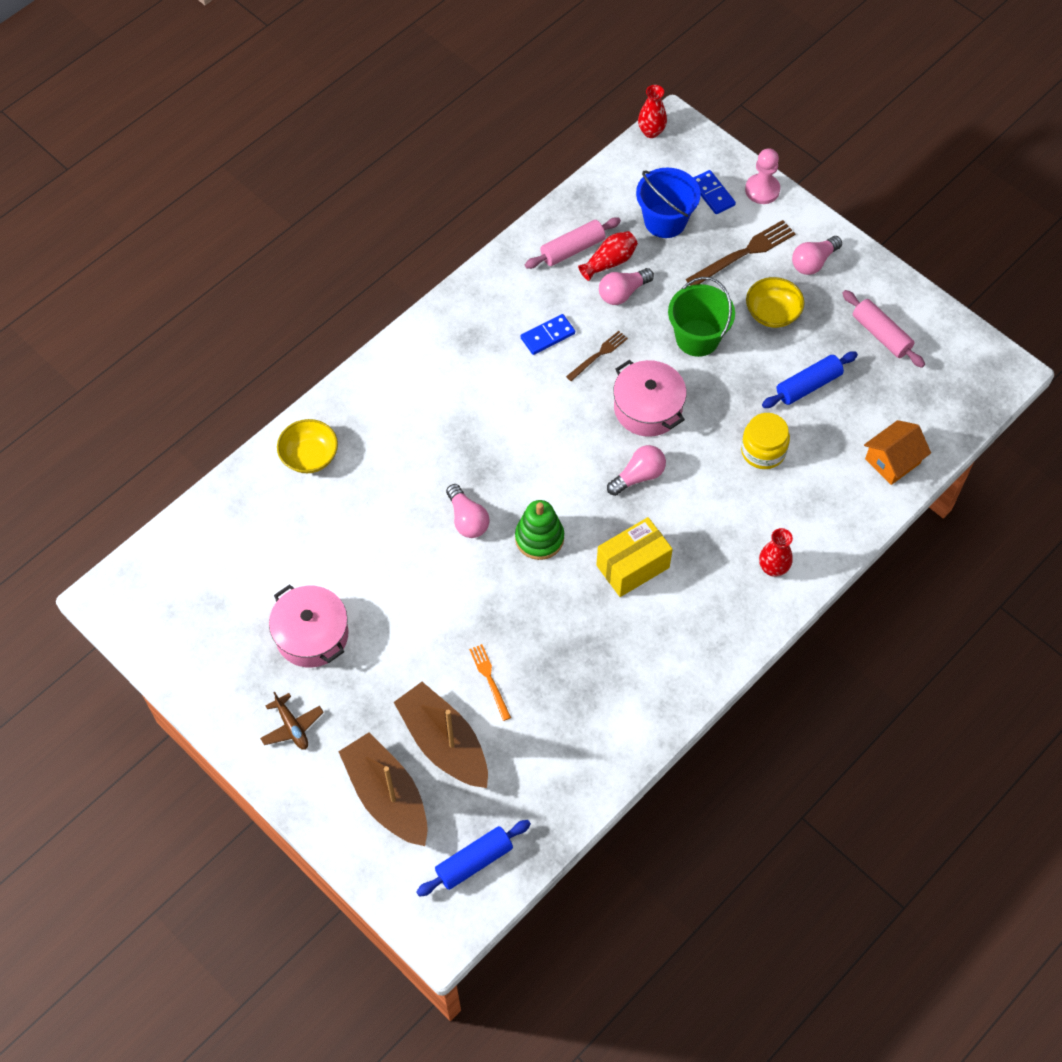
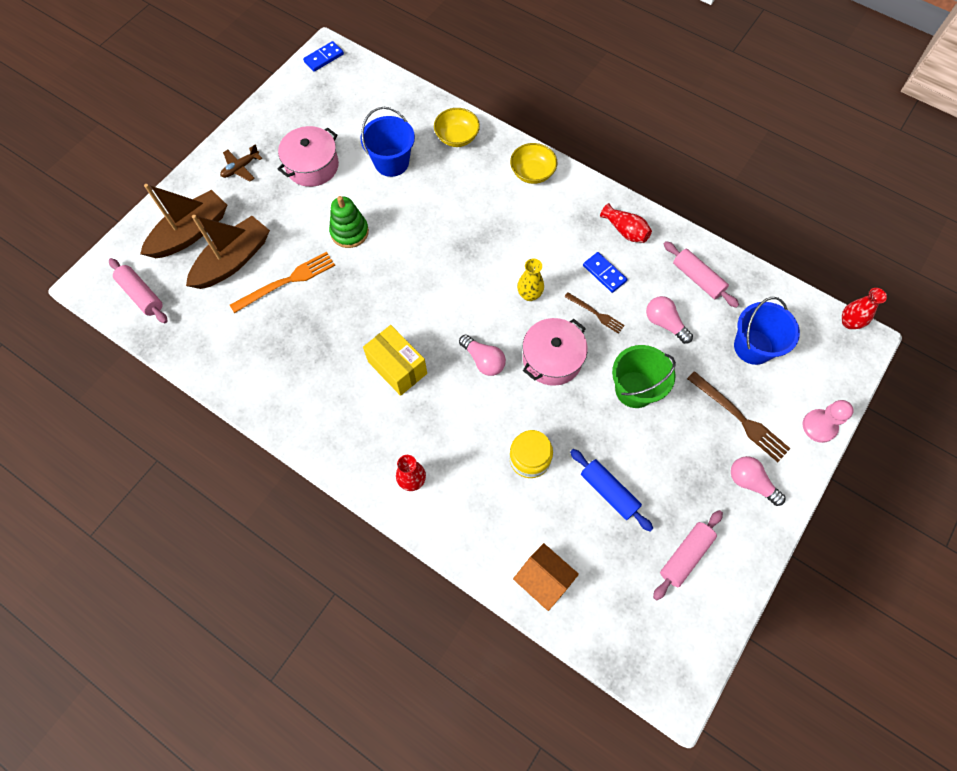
camera: 80 degrees right, 5 degrees up
(331, 538) = (391, 162): none -> blue bucket
(467, 519) = (421, 245): pink light bulb -> none
(474, 861) = (142, 295): blue rolling pin -> pink rolling pin
(489, 679) = (287, 281): orange fork -> orange fork, size x1.68
(539, 538) = (413, 296): green stacking toy -> green stacking toy (349, 232)
(561, 415) = (529, 294): none -> yellow vase
(609, 262) = (693, 308): red vase -> red vase (625, 231)
(712, 194) = (798, 383): blue domino -> blue domino (324, 58)
(772, 313) = (680, 451): yellow bowl -> yellow bowl (532, 173)

